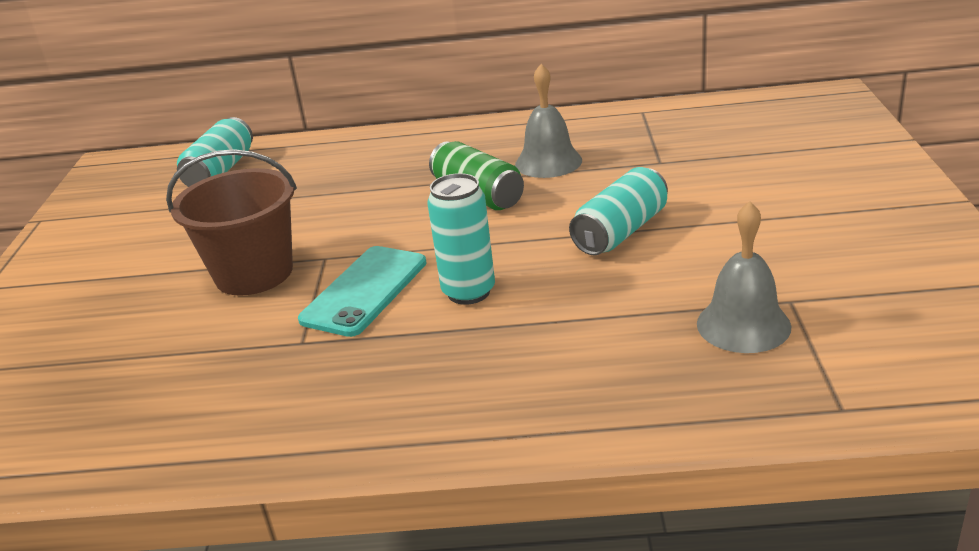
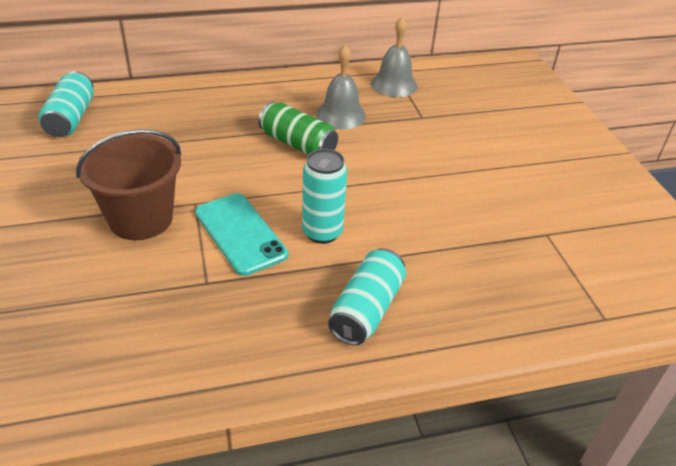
camera: 20 degrees left, 10 degrees up
(365, 291) = (240, 233): turquoise phone -> turquoise phone turned 45 degrees counterclockwise
(621, 232) = (415, 178): turquoise can -> turquoise can (366, 309)
(743, 325) = (523, 254): grey bell -> grey bell (394, 84)

